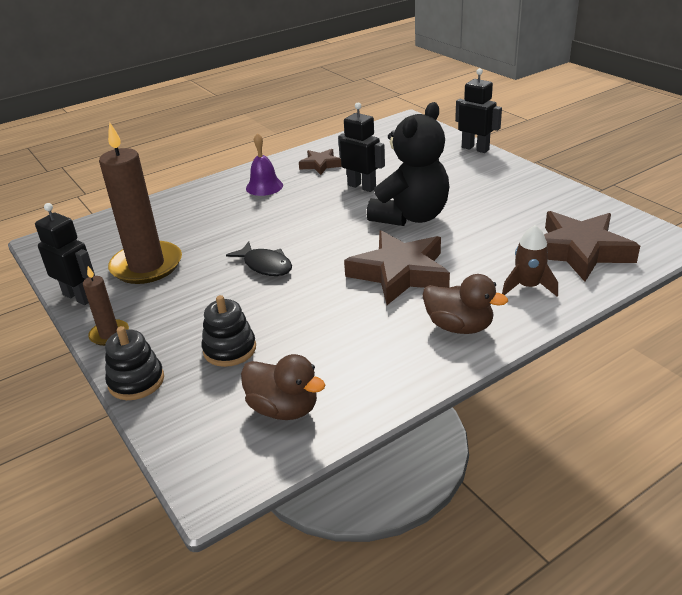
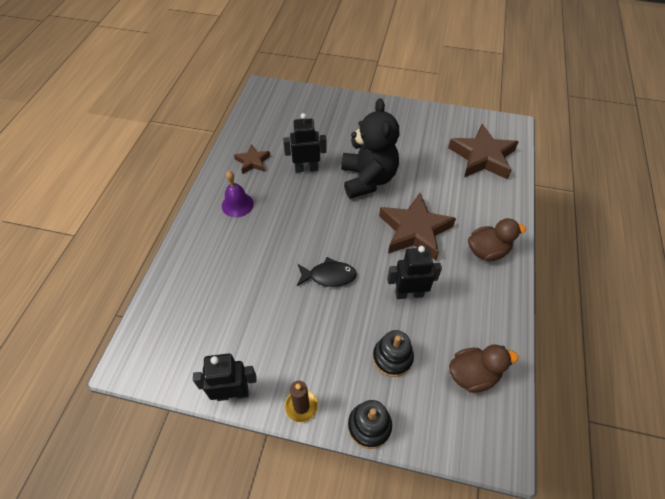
camera: 45 degrees left, 20 degrees up
(146, 266) = (246, 331): brown candle -> none
(475, 148) = (338, 97): black robot -> black robot (409, 293)
(528, 286) = (487, 199): brown rocket -> none

